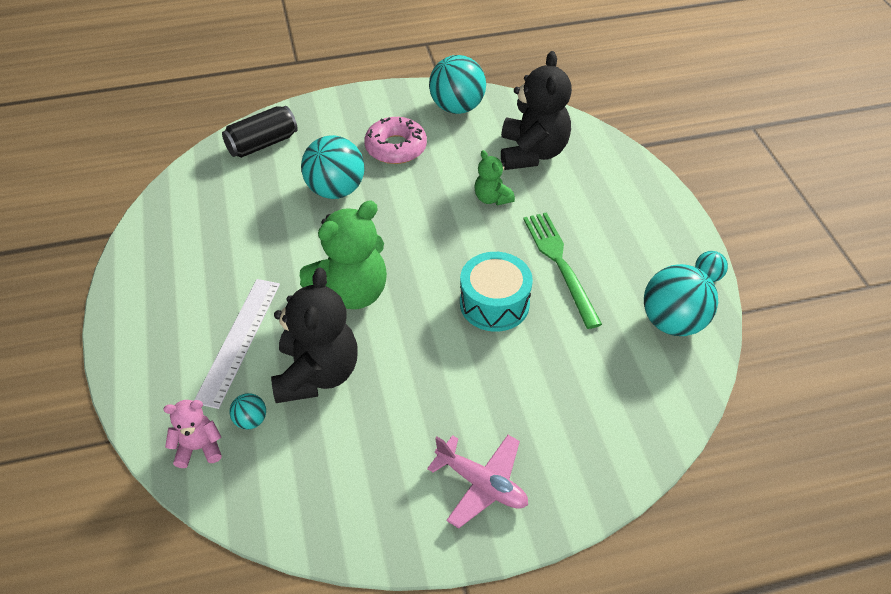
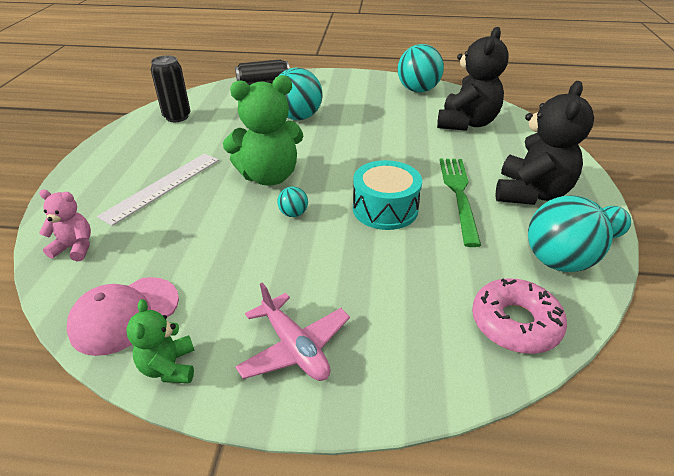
camera: 20 degrees right, 10 degrees down
(182, 227) = (177, 117): none -> black can
(251, 420) = (129, 240): turquoise ball -> turquoise ball (293, 214)
(307, 504) = (124, 315): none -> pink cap
(317, 374) = (205, 222): black teddy bear -> black teddy bear (530, 193)
(396, 147) = (358, 103): pink donut -> pink donut (515, 323)
(492, 198) = (419, 143): green teddy bear -> green teddy bear (169, 367)

